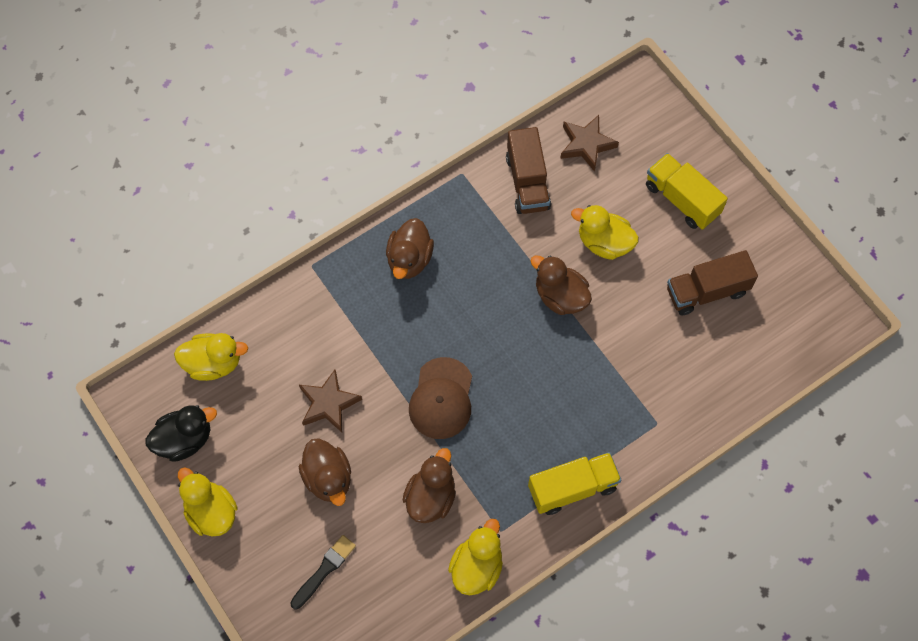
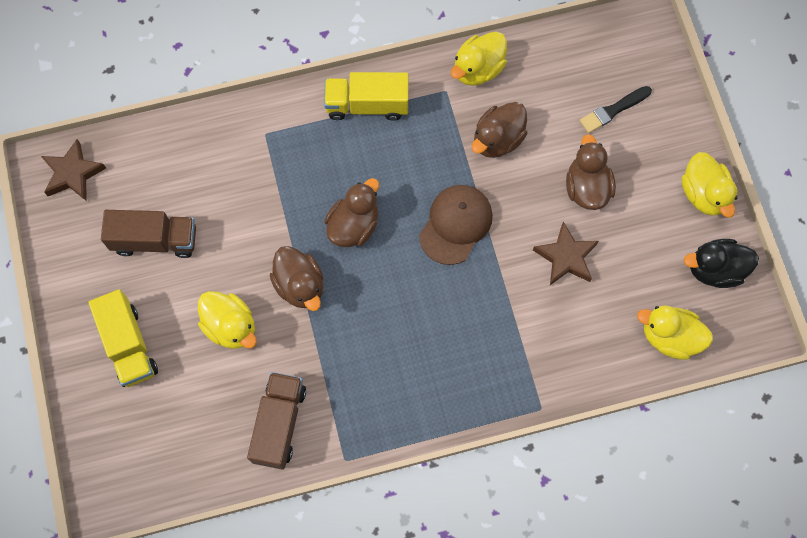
camera: 160 degrees left, 5 degrees up
(409, 259) = (436, 379): brown duck -> brown duck (354, 225)
(586, 144) = (196, 446): brown star -> brown star (73, 173)

